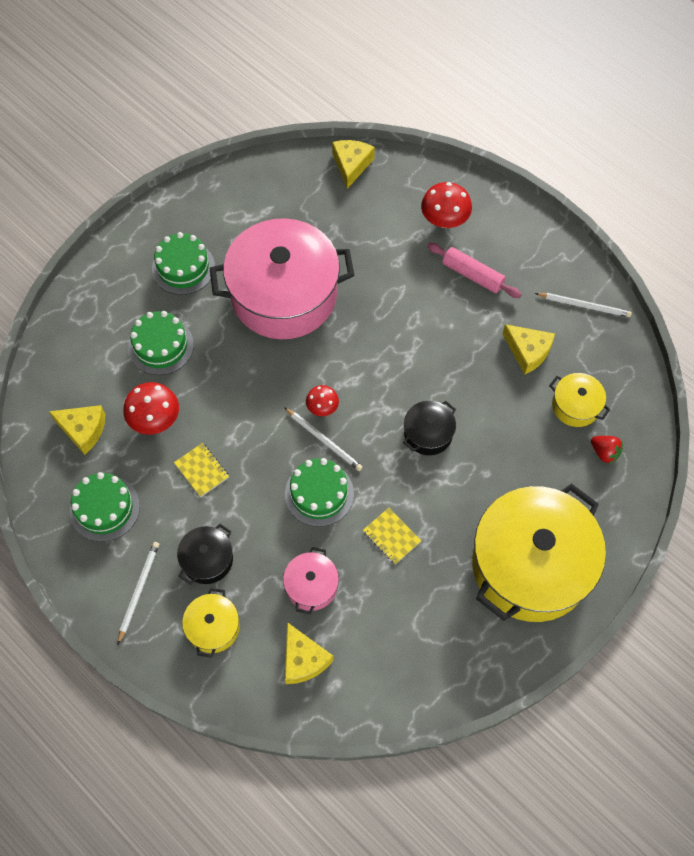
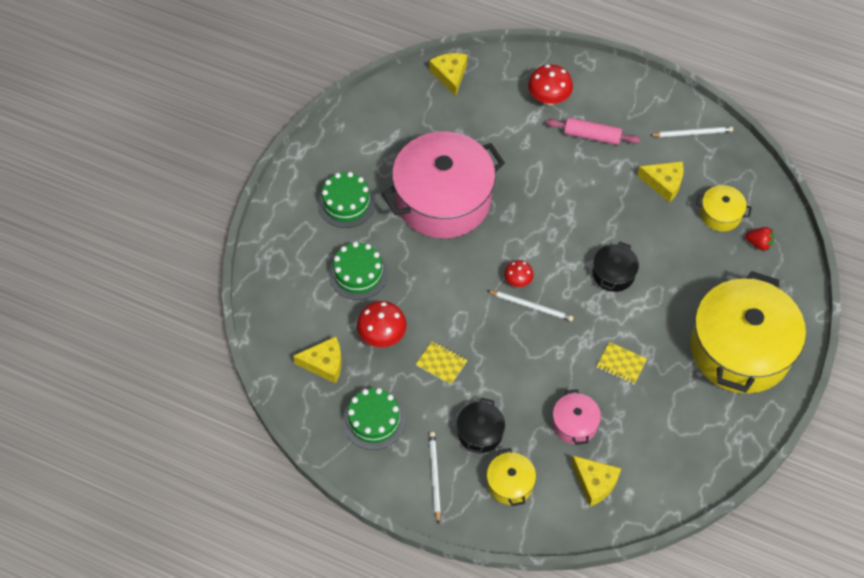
camera: 20 degrees left, 5 degrees down
(319, 494) = (547, 350): green cake -> none

